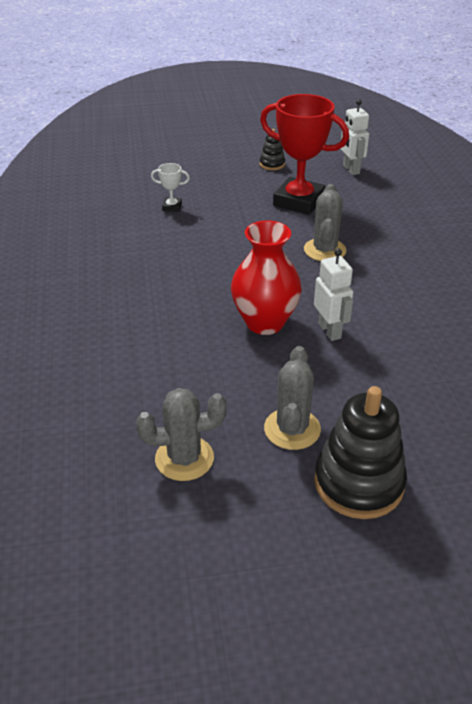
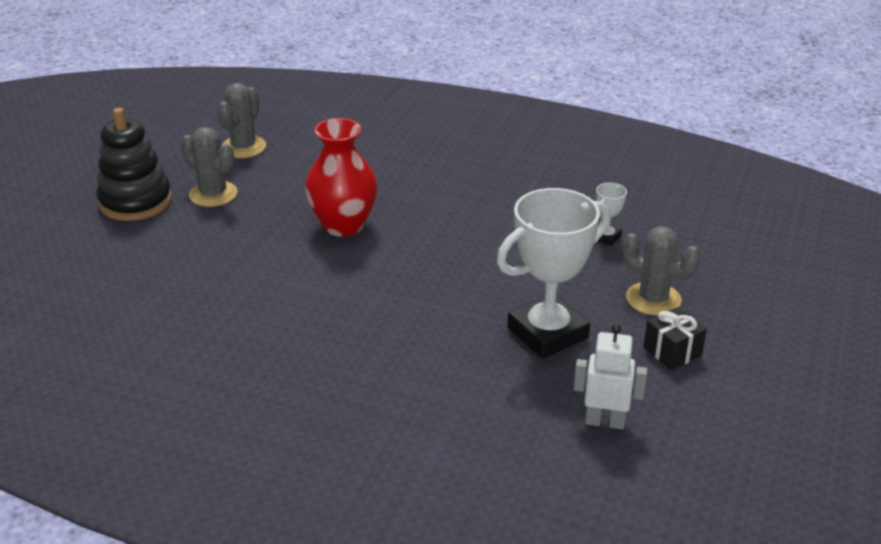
camera: 120 degrees right, 5 degrees down
(272, 164) = (672, 351): black stacking toy -> black gift
(299, 201) = (547, 333): red trophy -> white trophy
(324, 250) = (422, 307): grey cactus -> grey cactus (653, 299)
(330, 331) = (293, 254): white robot -> none

